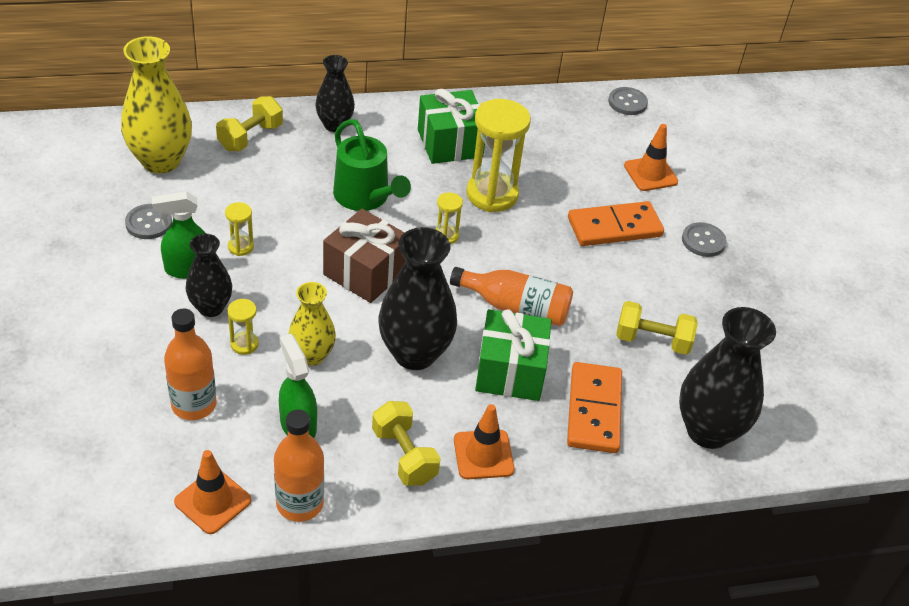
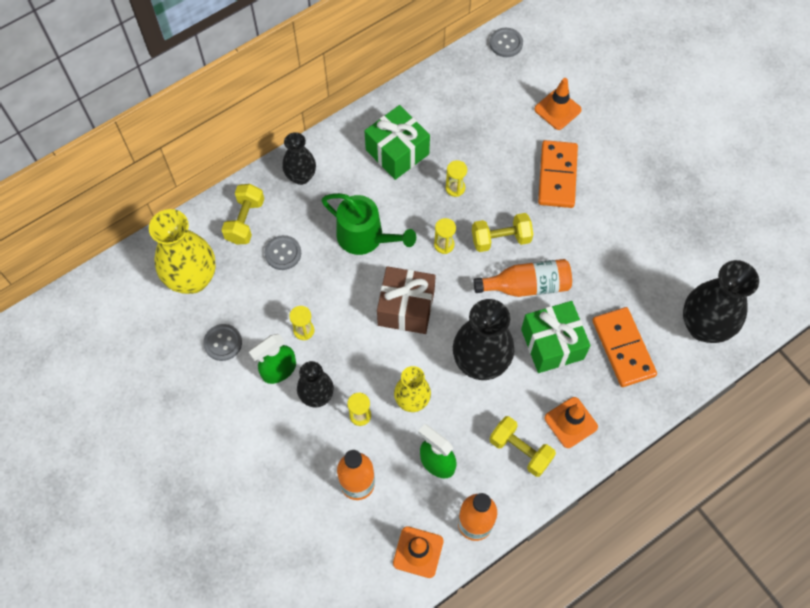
camera: 20 degrees left, 20 degrees up
(492, 194) = (455, 188): yellow hourglass -> yellow hourglass, size x0.46
(614, 227) = (557, 176): orange domino -> orange domino turned 45 degrees counterclockwise
(652, 340) = (632, 267): yellow dumbbell -> yellow dumbbell (500, 239)
(703, 241) = (624, 157): grey button -> grey button (283, 253)

